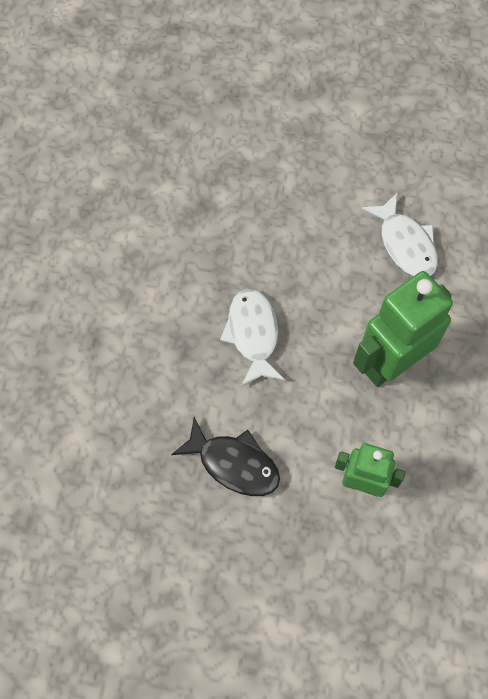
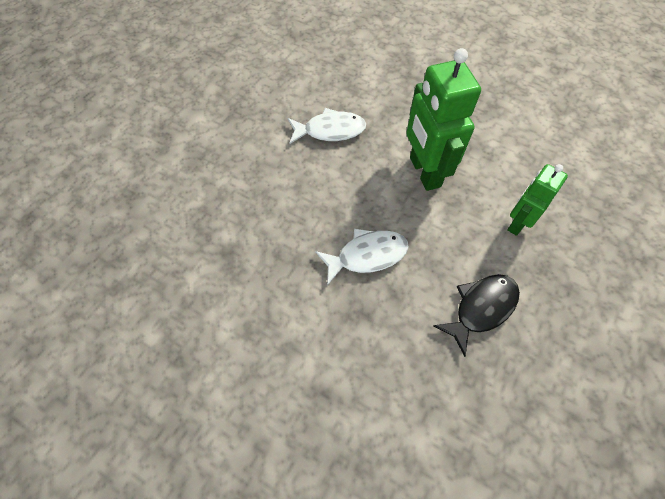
camera: 70 degrees left, 5 degrees down
(253, 334) = (367, 255): white fish -> white fish turned 150 degrees clockwise

